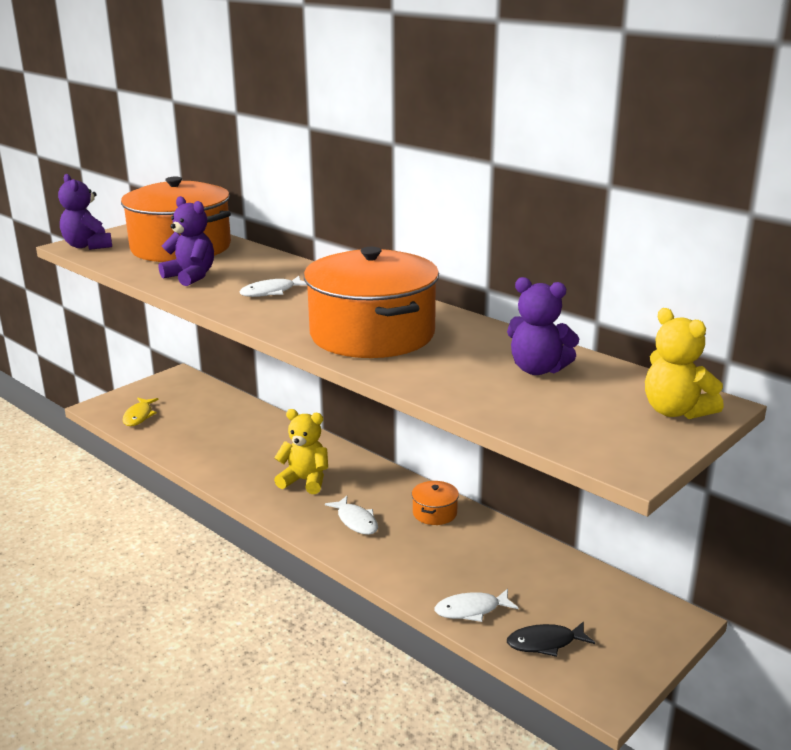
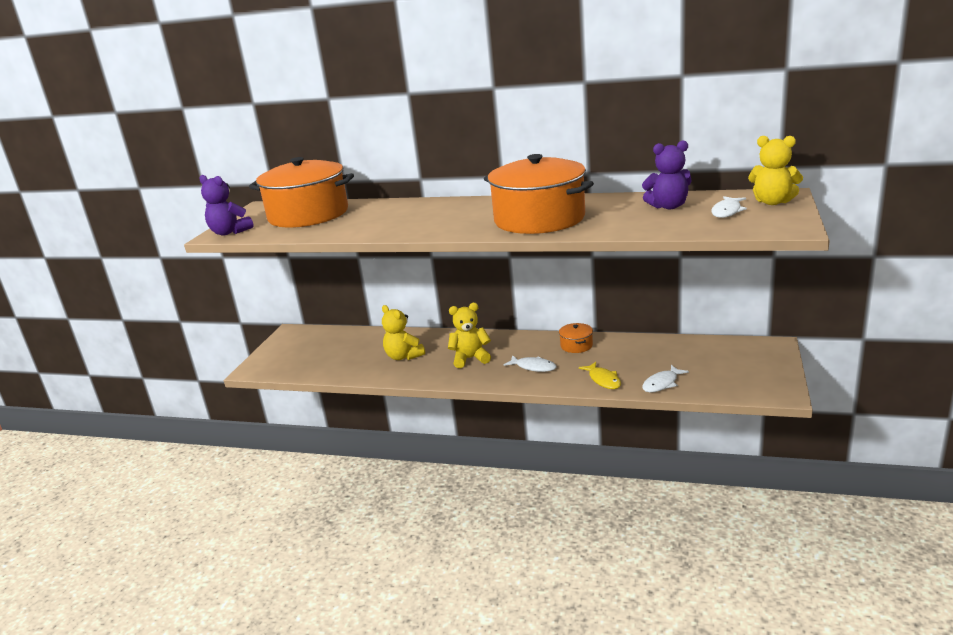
camera: 25 degrees left, 0 degrees up
(139, 416) = (294, 364): yellow fish -> yellow fish (603, 380)
(191, 276) = (351, 226): purple teddy bear -> none
(245, 449) = (403, 356): none -> yellow teddy bear
(271, 292) = (428, 218): white fish -> white fish (727, 211)
(545, 643) = (721, 382): black fish -> none

